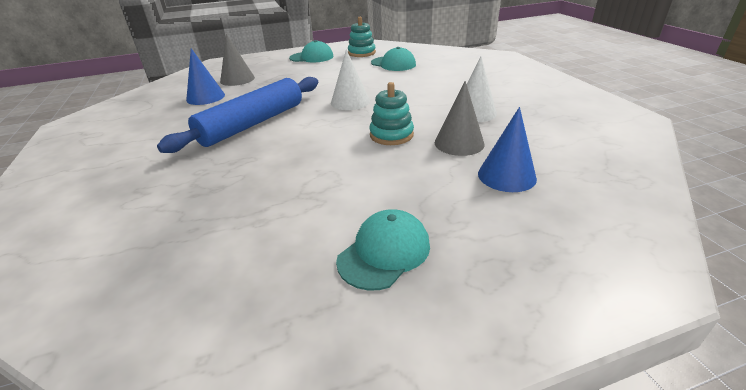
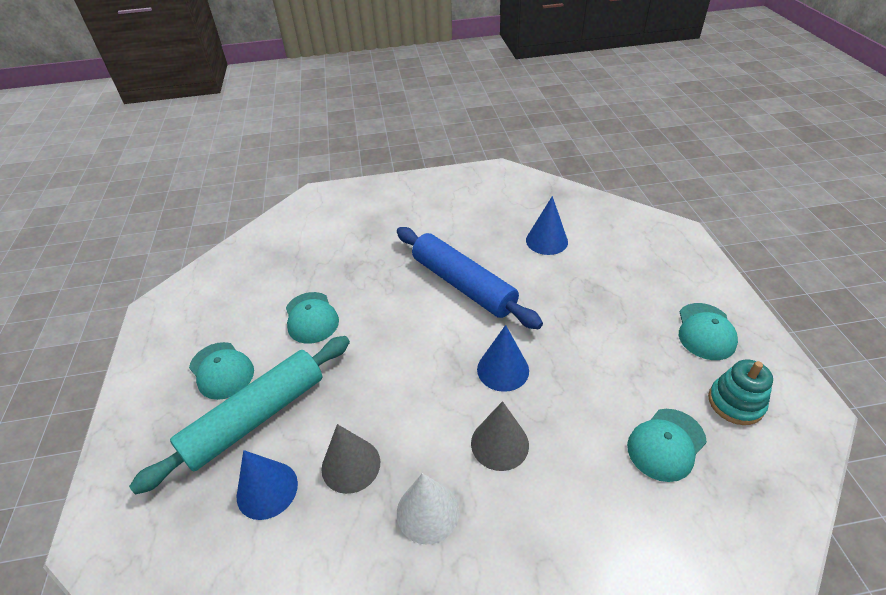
camera: 100 degrees right, 10 degrees up
(237, 79) = (604, 259): grey cone -> grey cone (499, 444)
(289, 200) = (311, 318): none -> turquoise cap
(350, 102) = (503, 369): white cone -> blue cone
(391, 135) = (395, 401): turquoise stacking toy -> none
(440, 203) = (256, 418): none -> turquoise rolling pin

